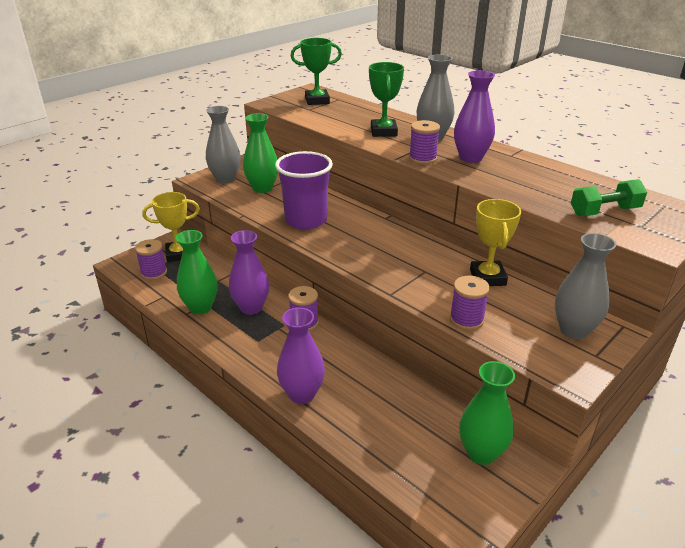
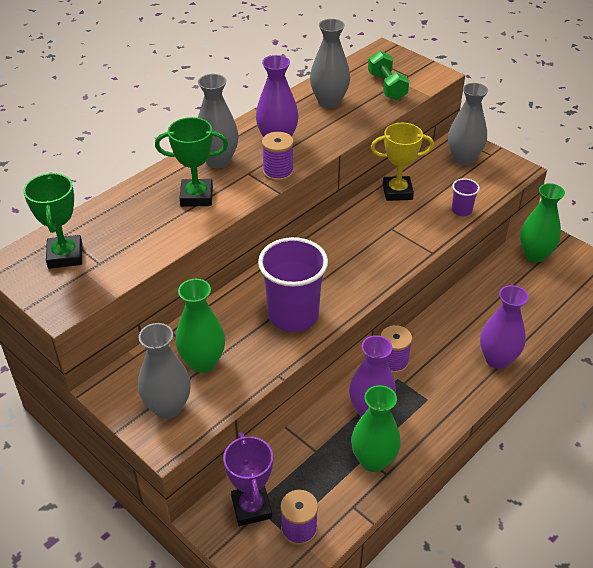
camera: 90 degrees left, 10 degrees up
(178, 254) = (251, 507): yellow trophy -> purple trophy
(466, 319) = (461, 210): purple spool -> purple cup
(551, 180) = (329, 102): none -> grey vase

